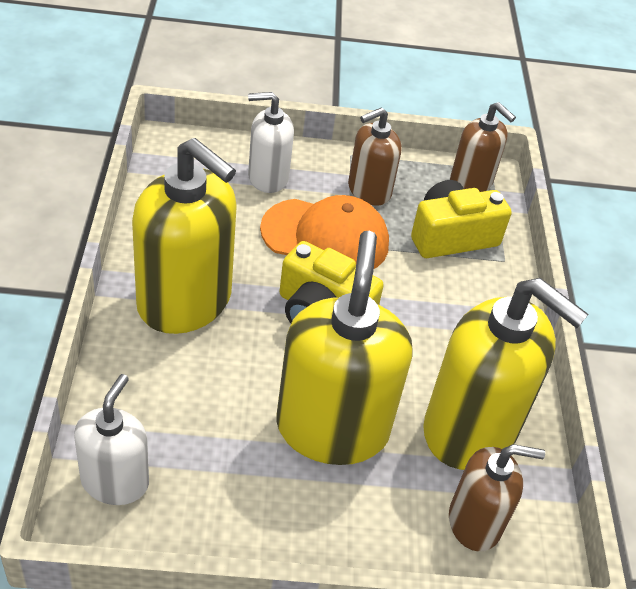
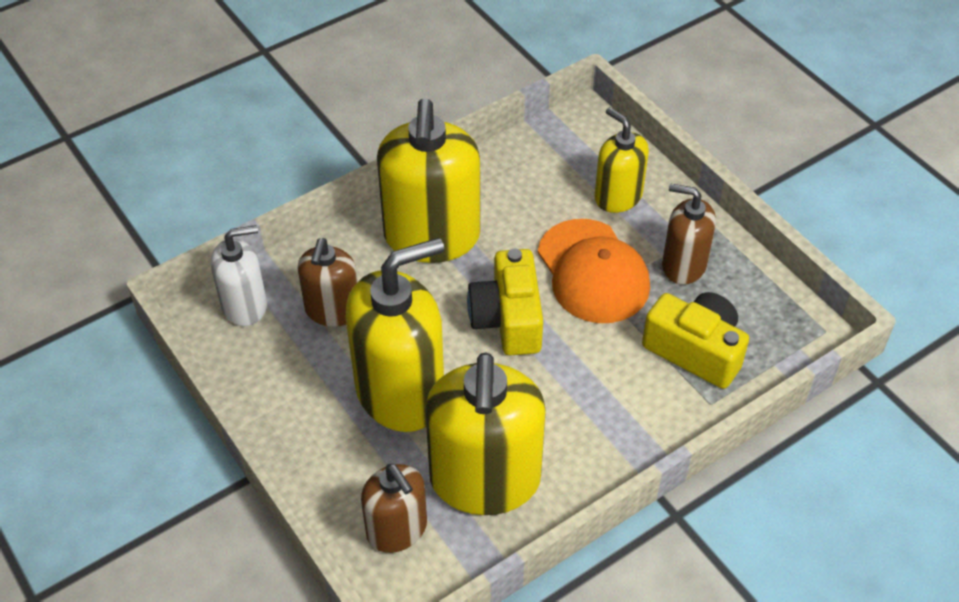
camera: 60 degrees right, 5 degrees up
(267, 177) = (618, 196): white soap dispenser -> yellow soap dispenser
(471, 182) = (786, 326): brown soap dispenser -> brown soap dispenser (332, 310)

